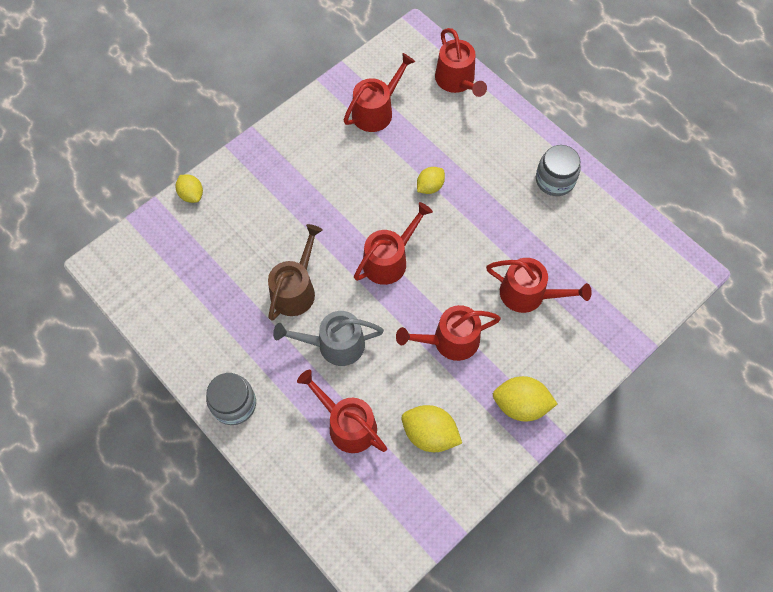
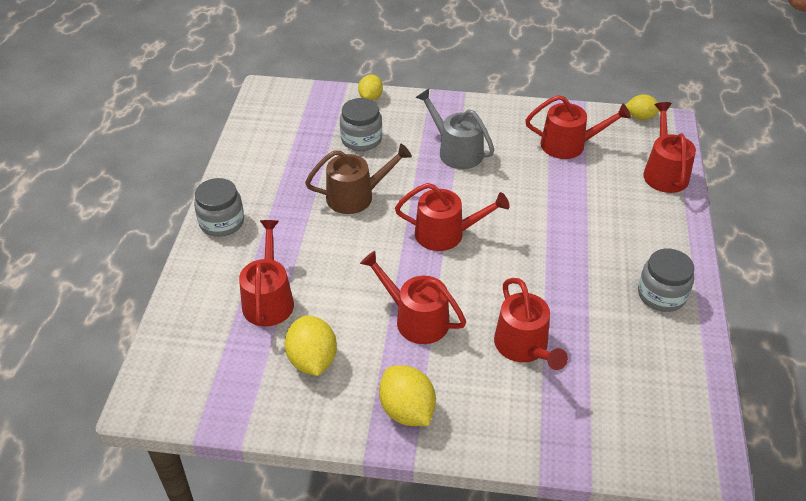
camera: 50 degrees right, 20 degrees down
(235, 238) = (361, 139): none -> grey jar
(335, 344) = (333, 248): grey watering can -> grey watering can (456, 151)
(430, 187) = (544, 217): yellow lemon -> yellow lemon (640, 117)
(457, 81) = (664, 173): red watering can -> red watering can turned 150 degrees clockwise

